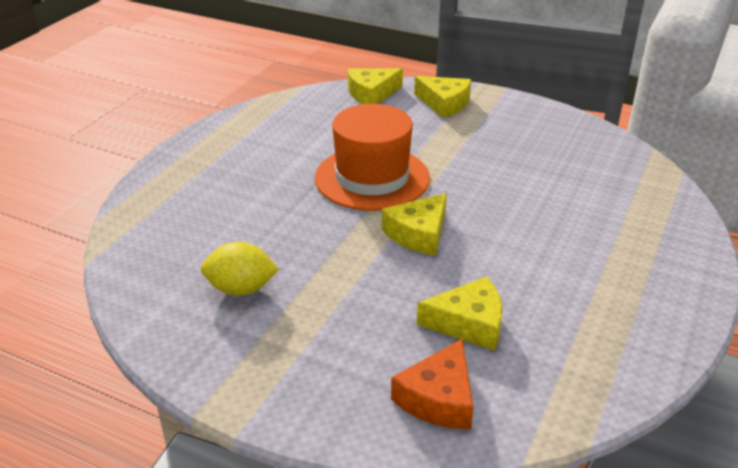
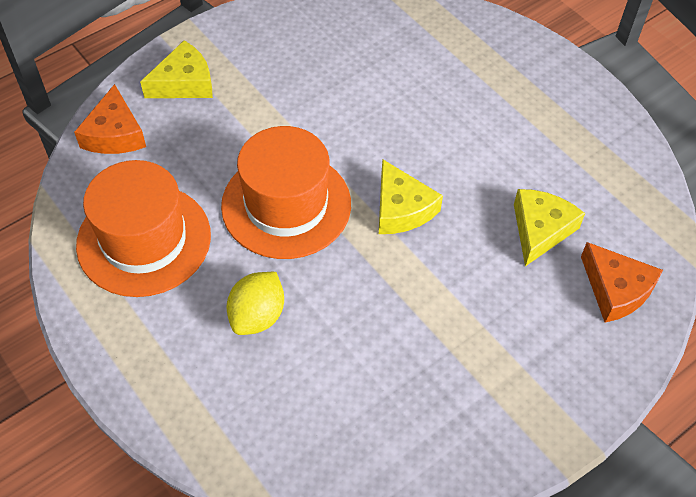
camera: 65 degrees left, 20 degrees up
(241, 289) = (410, 384): yellow lemon -> yellow lemon (257, 316)
(291, 132) = (144, 240): none -> orange hat
(371, 94) = (115, 134): yellow cheese -> orange cheese

